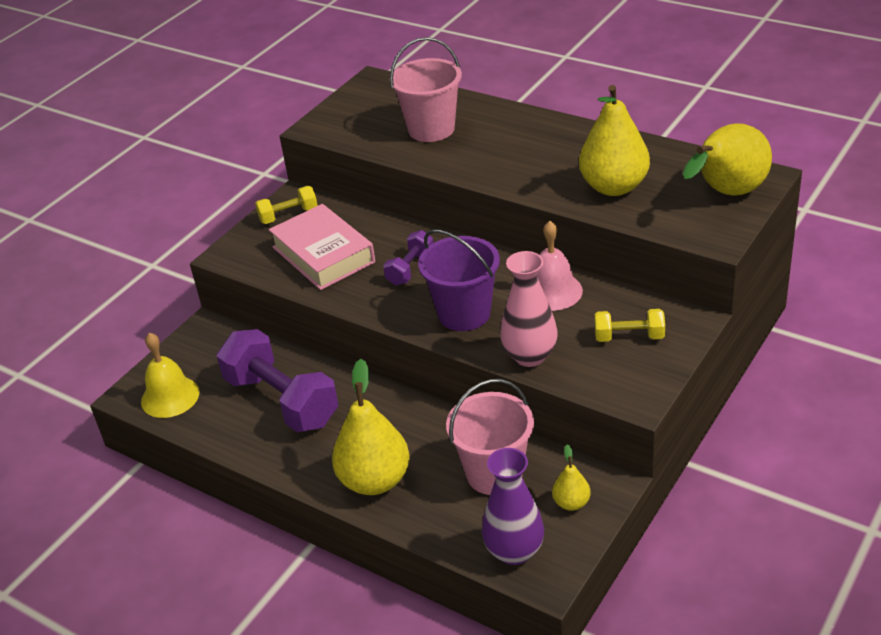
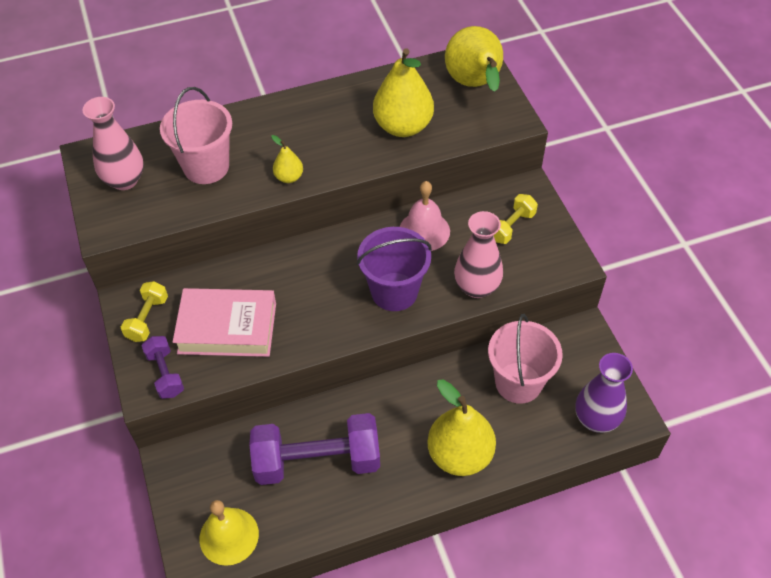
camera: 55 degrees left, 15 degrees up
(370, 107) = (124, 180): none -> pink vase
(410, 269) = (308, 288): purple dumbbell -> purple dumbbell (165, 374)
(571, 503) = (582, 361): yellow pear -> yellow pear (289, 177)

